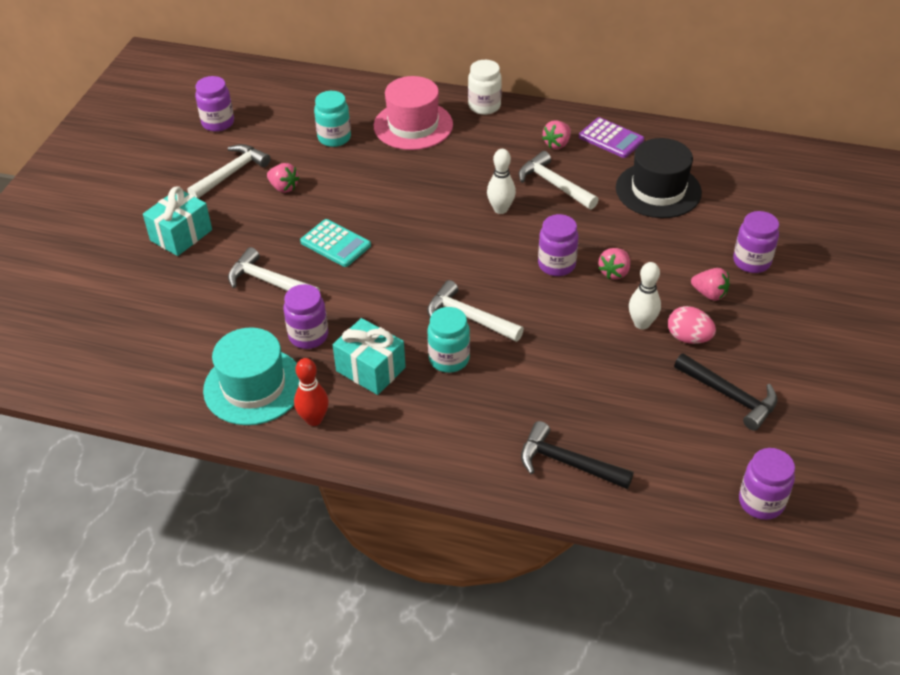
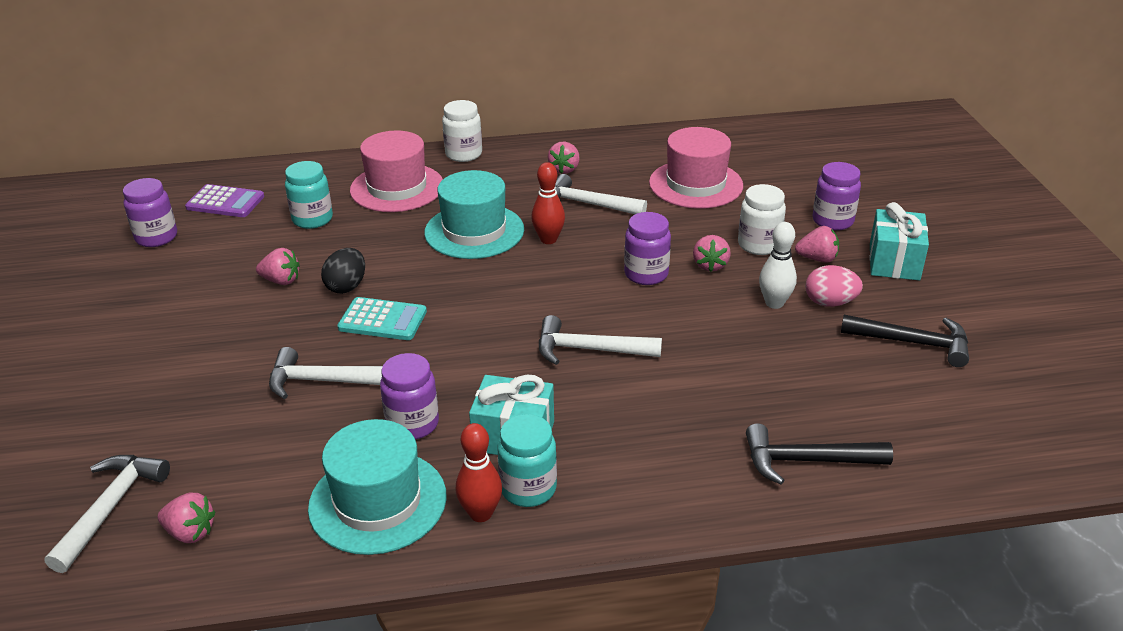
camera: 25 degrees left, 10 degrees down
(130, 366) = (190, 532): none -> pink strawberry
(181, 235) = (176, 363): turquoise gift -> turquoise gift (894, 262)
(231, 173) = (204, 283): white hammer -> white hammer (110, 508)
(326, 206) = (346, 286): none -> black egg
(448, 184) = (474, 231): none -> turquoise hat
(449, 359) = (597, 397): turquoise jar -> turquoise jar (528, 489)
(500, 209) = (548, 239): white bowling pin -> red bowling pin
(611, 138) = (615, 153): purple calculator -> purple calculator (225, 202)
(658, 190) = (696, 184): black hat -> pink hat
(669, 266) = (759, 245): none -> white jar
(761, 502) = (1026, 431): purple jar -> none

